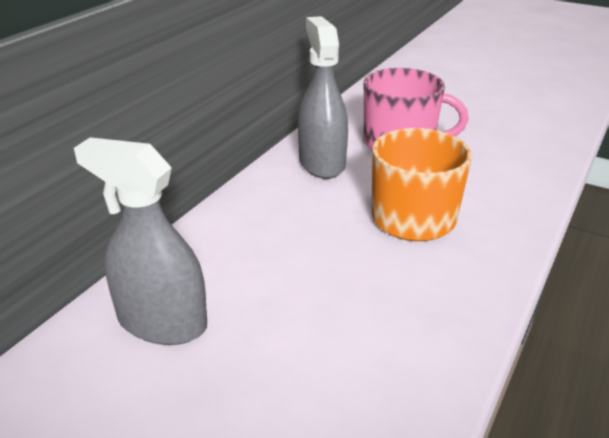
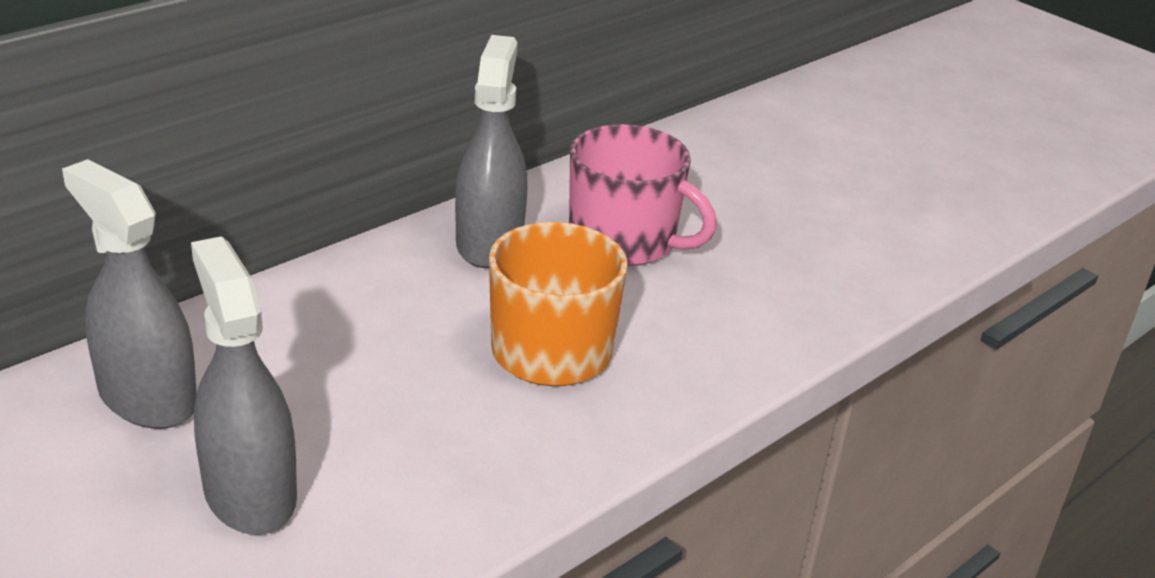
camera: 15 degrees right, 0 degrees up
(288, 373) = (250, 494): none -> grey spray bottle

